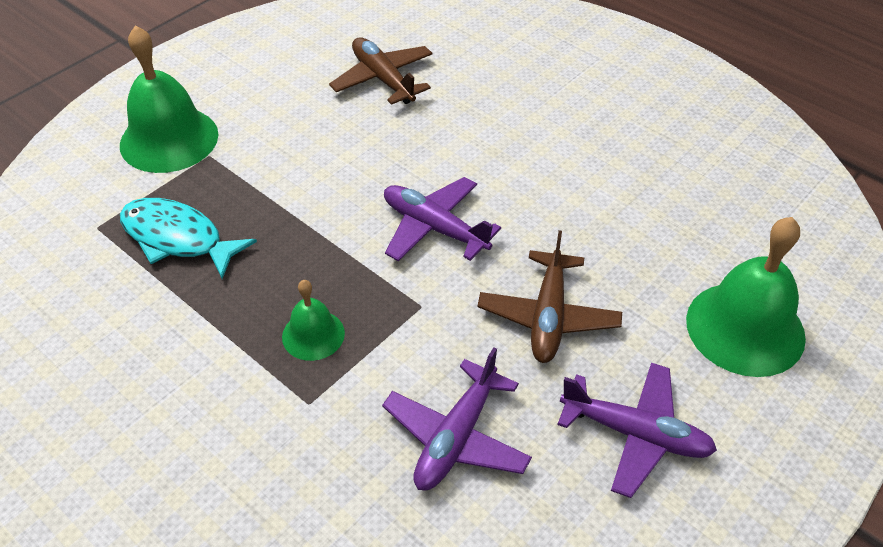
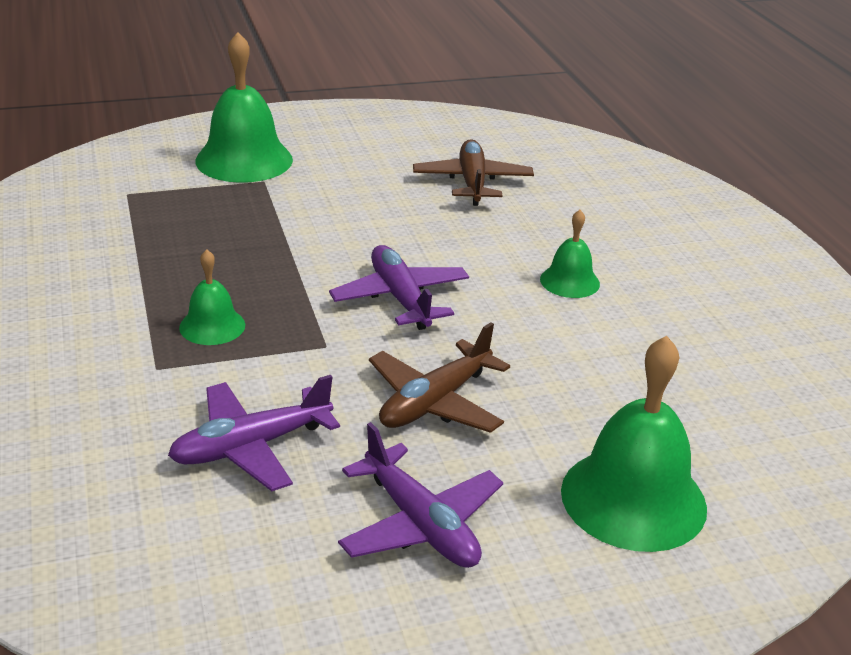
camera: 30 degrees right, 15 degrees down
(178, 238) = (178, 223): turquoise fish -> none
(540, 148) = (569, 281): none -> green bell

